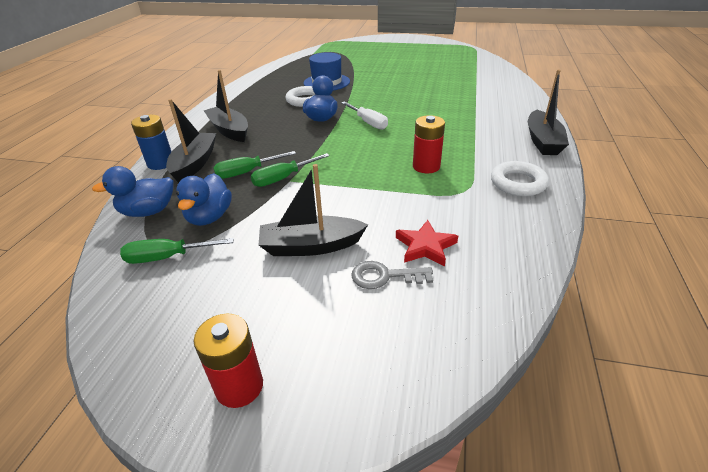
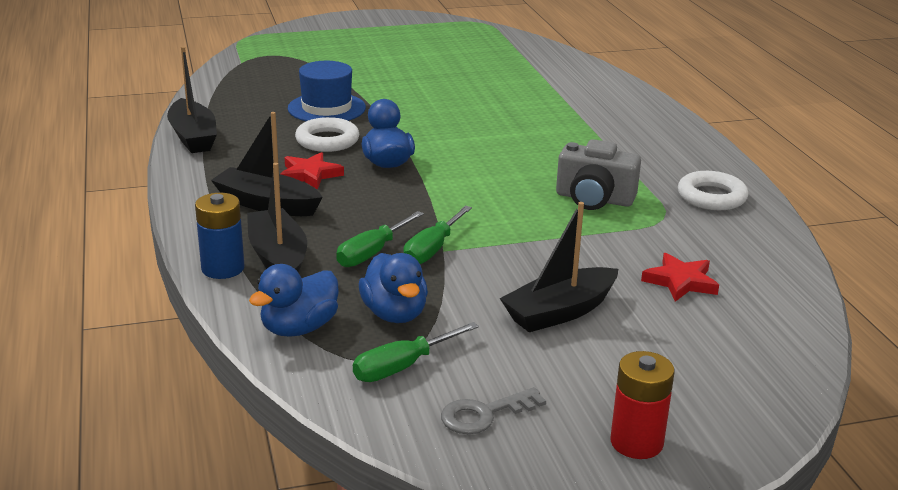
camera: 30 degrees left, 10 degrees down
(272, 118) = (310, 175): none -> red star
(368, 122) = (459, 157): white screwdriver -> none
(384, 276) = (669, 319): grey key -> grey key (484, 414)
(426, 166) = (594, 199): red battery -> grey camera
(543, 141) = (695, 144): black boat -> black boat (193, 137)

